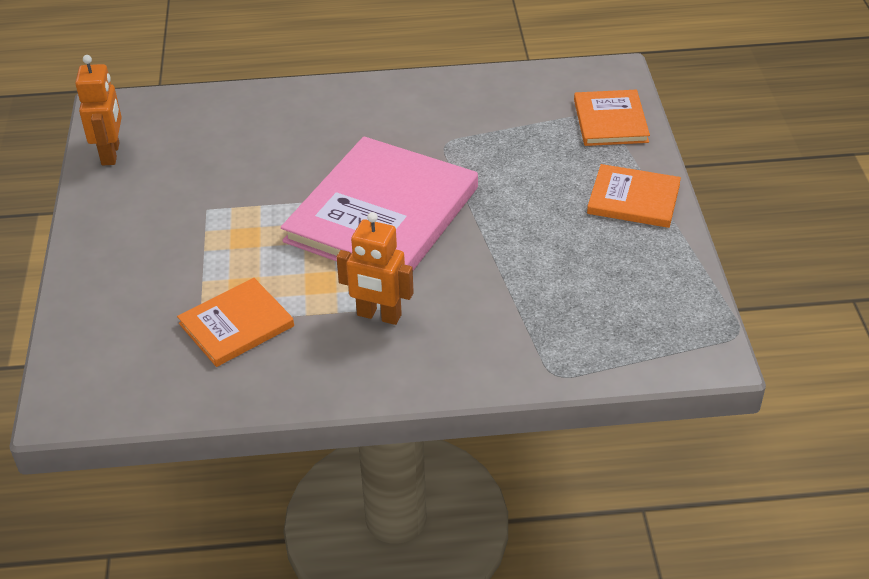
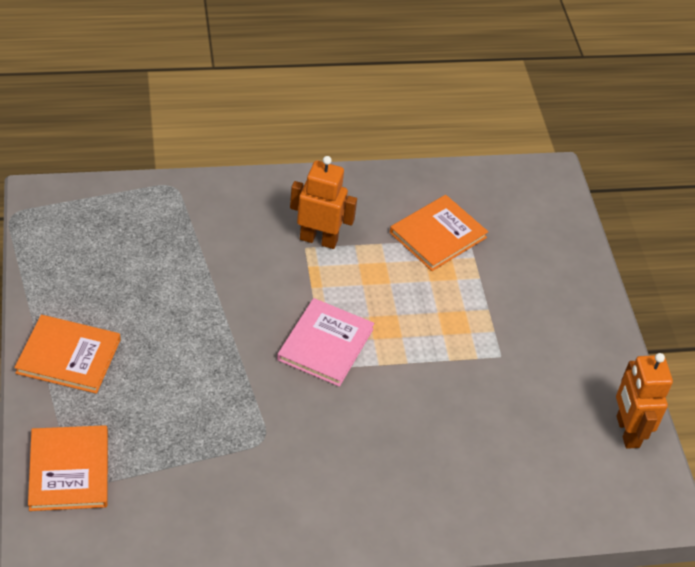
camera: 170 degrees right, 5 degrees up
(382, 214) = (325, 344): pink book -> pink book, size x0.51

